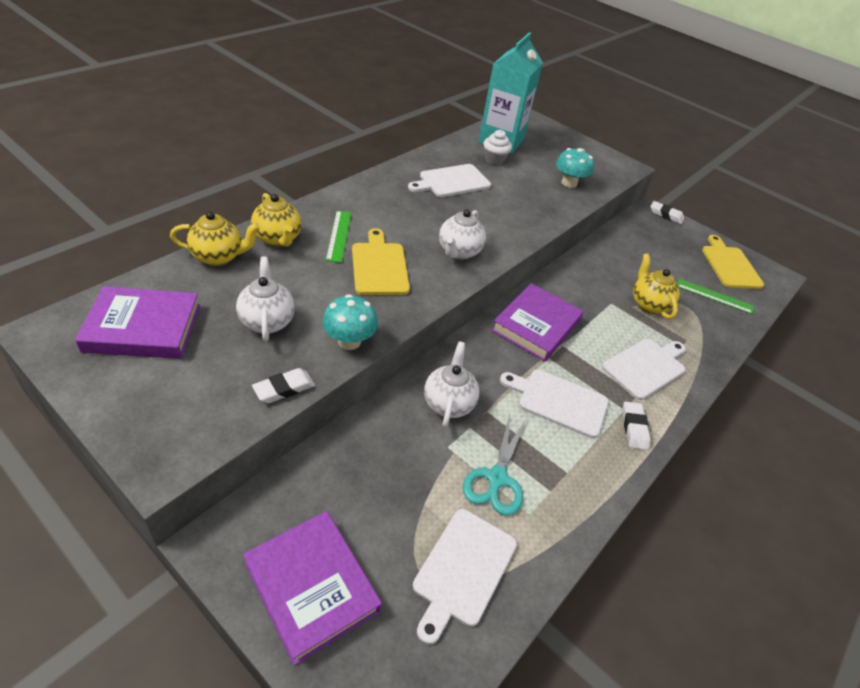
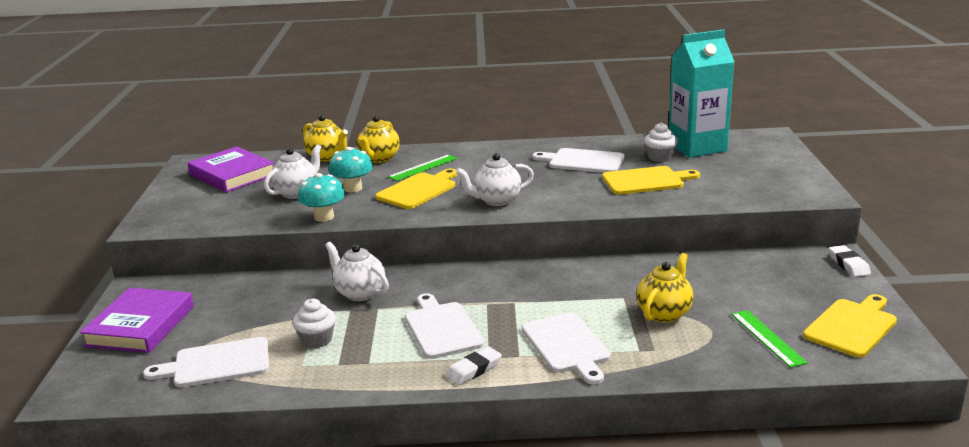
camera: 55 degrees right, 20 degrees down
(284, 388) = (249, 222): white eraser -> none
(448, 403) = (359, 293): white teapot -> white teapot turned 105 degrees counterclockwise
(497, 478) = (316, 340): turquoise scissors -> white cupcake
(522, 188) = (646, 181): none -> yellow cutting board
(536, 326) = (515, 283): purple book -> none
(569, 183) = (710, 190): turquoise mushroom -> turquoise mushroom (353, 188)
(646, 367) = (567, 346): white cutting board -> white cutting board turned 60 degrees clockwise

